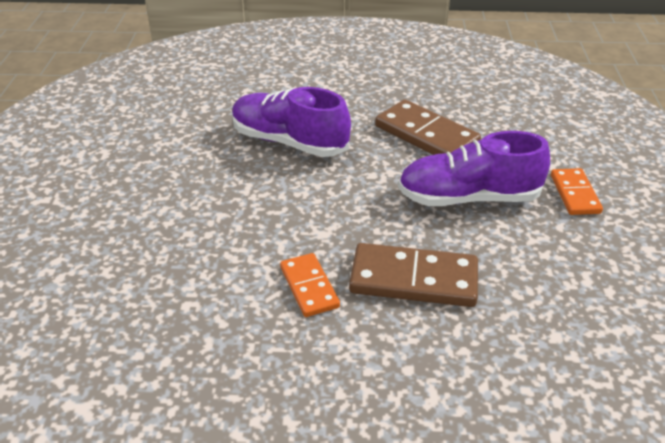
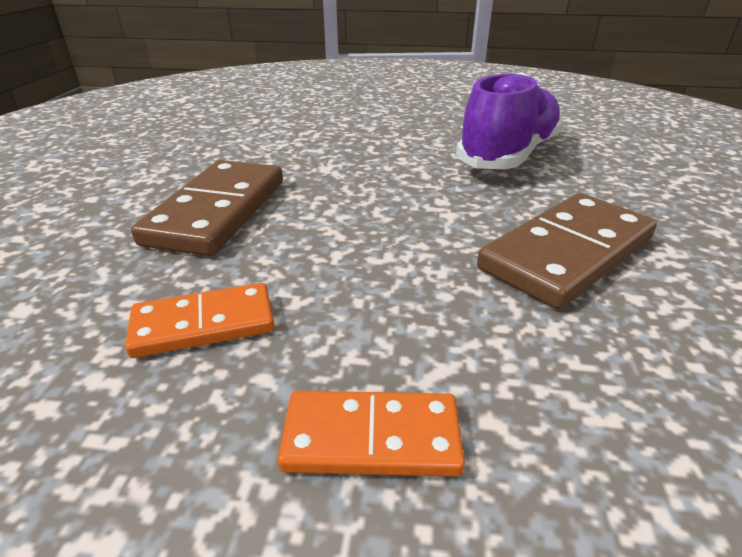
camera: 95 degrees right, 5 degrees down
(309, 287) = (244, 159): orange domino -> orange domino (204, 324)
(468, 198) = (377, 274): purple shoe -> none

